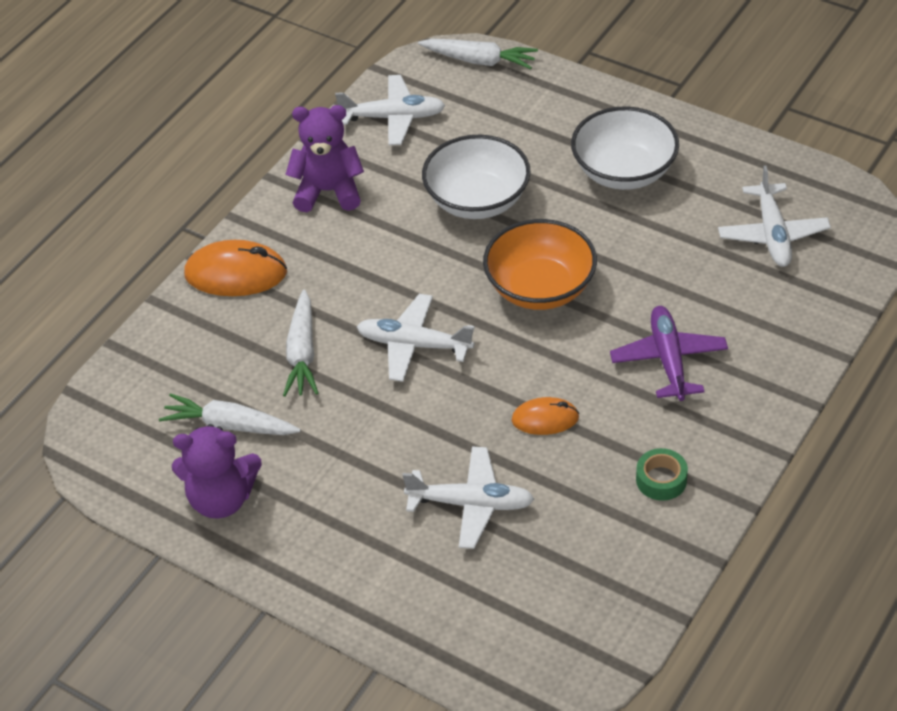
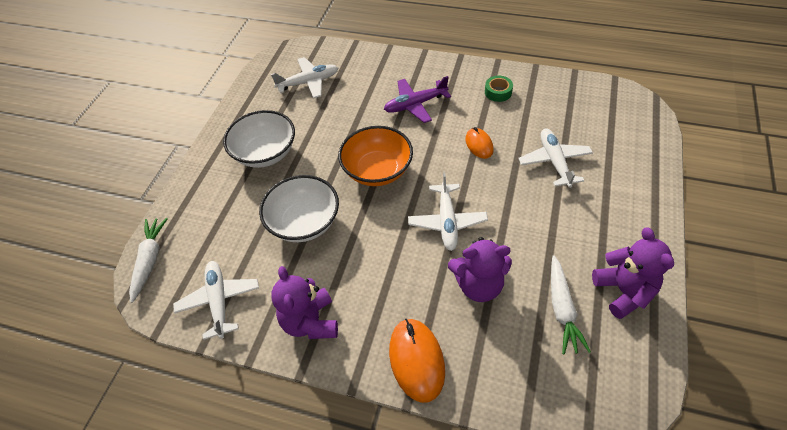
camera: 105 degrees left, 5 degrees up
(302, 353) = (478, 285): white carrot -> purple teddy bear

